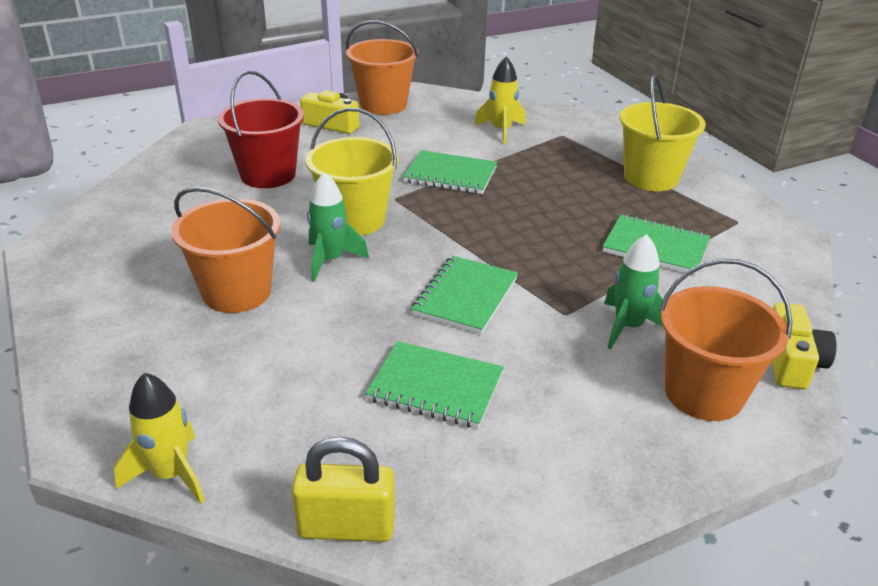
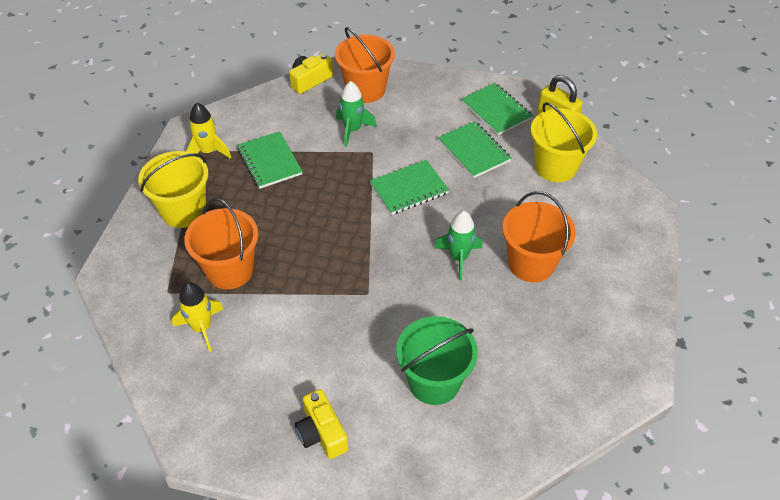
camera: 140 degrees left, 15 degrees up
(171, 474) = (615, 173): yellow rocket -> yellow rocket (208, 151)
(268, 175) = (434, 382): red bucket -> green bucket
(355, 220) = (413, 286): yellow bucket -> yellow bucket (555, 167)
(383, 105) = (245, 441): orange bucket -> orange bucket (230, 270)
(450, 175) = (304, 295): green notebook -> green notebook (496, 110)

